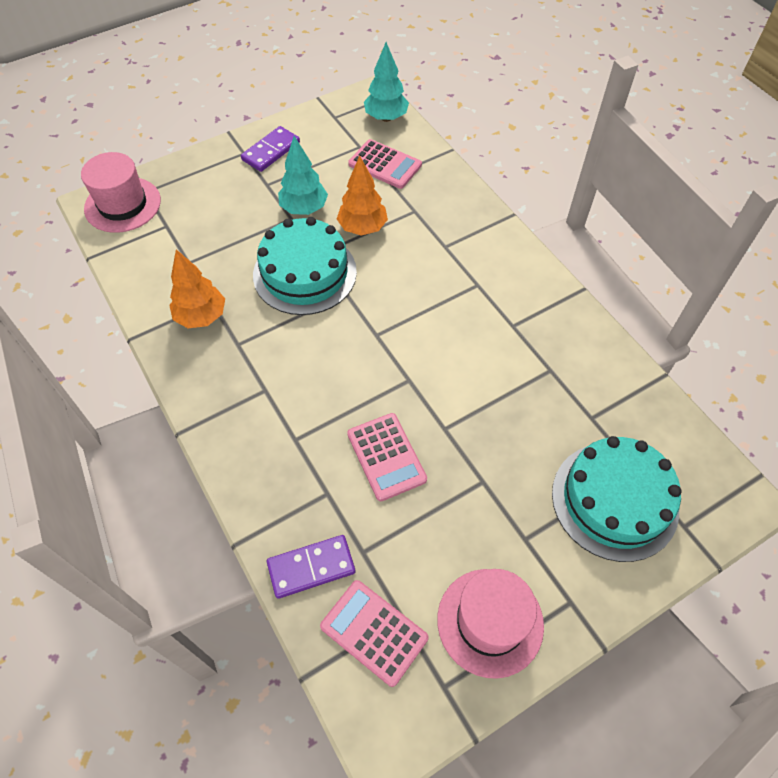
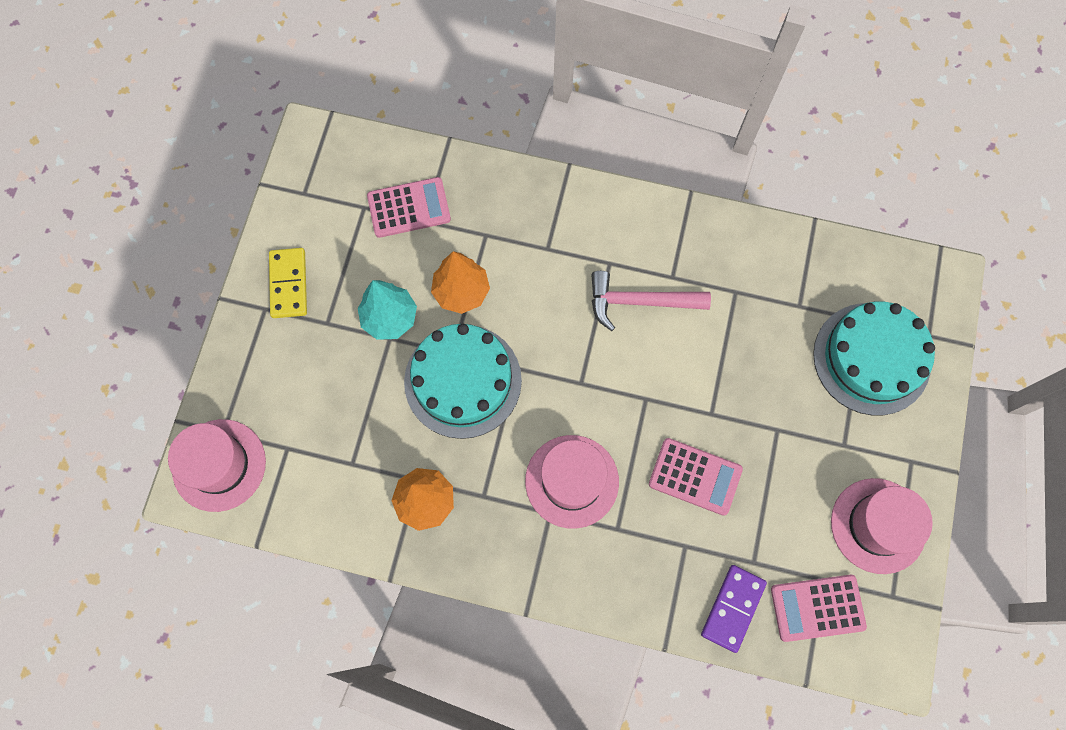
camera: 45 degrees left, 15 degrees up
(271, 151) = (288, 284): purple domino -> yellow domino
(301, 384) = (572, 481): none -> pink hat
(386, 117) = (353, 153): turquoise tree -> none
(472, 322) = (640, 302): none -> pink hammer

